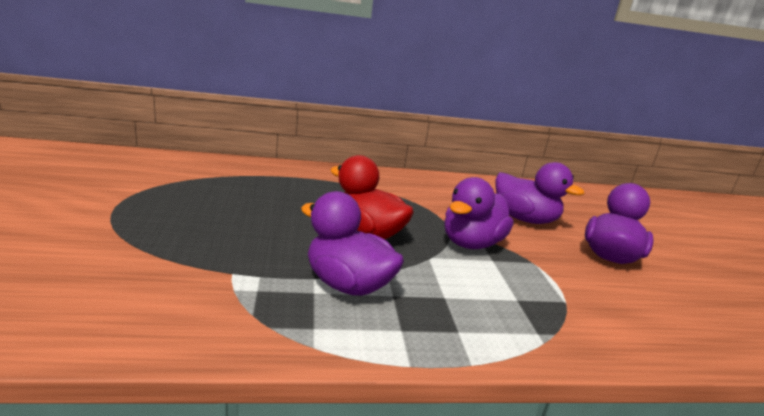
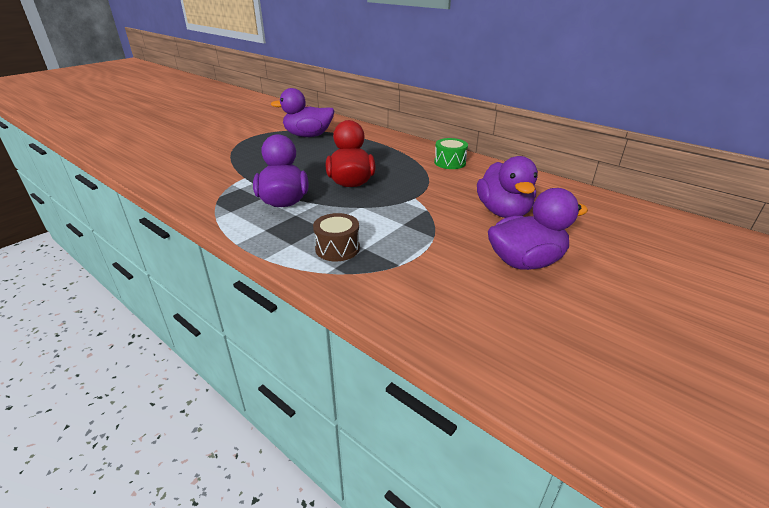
camera: 50 degrees right, 10 degrees up
(405, 184) = (450, 162): none -> green drum
(471, 243) = (411, 210): purple duck -> purple duck (308, 136)
(500, 312) = (337, 248): none -> brown drum

